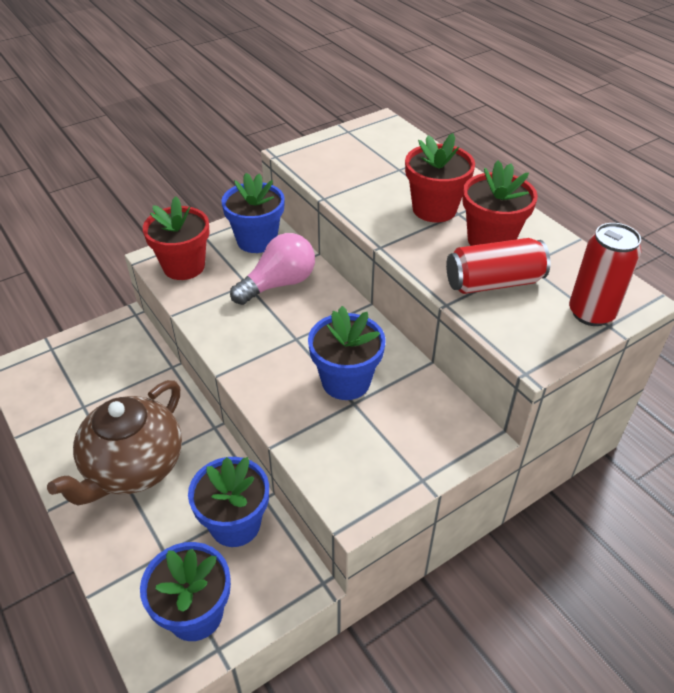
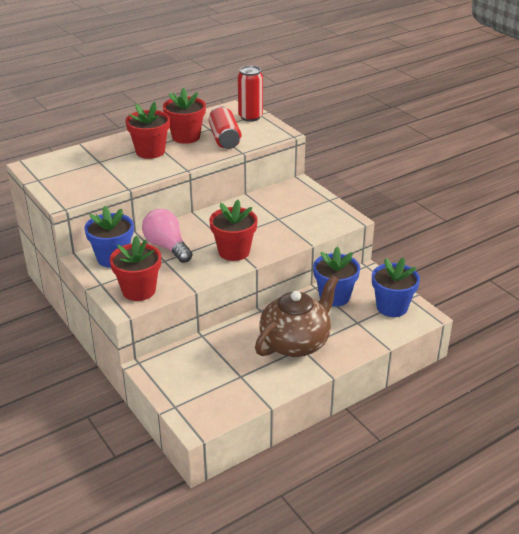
camera: 90 degrees left, 10 degrees down
(133, 467) = (296, 343): brown teapot -> brown teapot turned 75 degrees counterclockwise
(260, 350) = (234, 251): none -> red flower pot
(346, 381) = (261, 221): blue flower pot -> none

